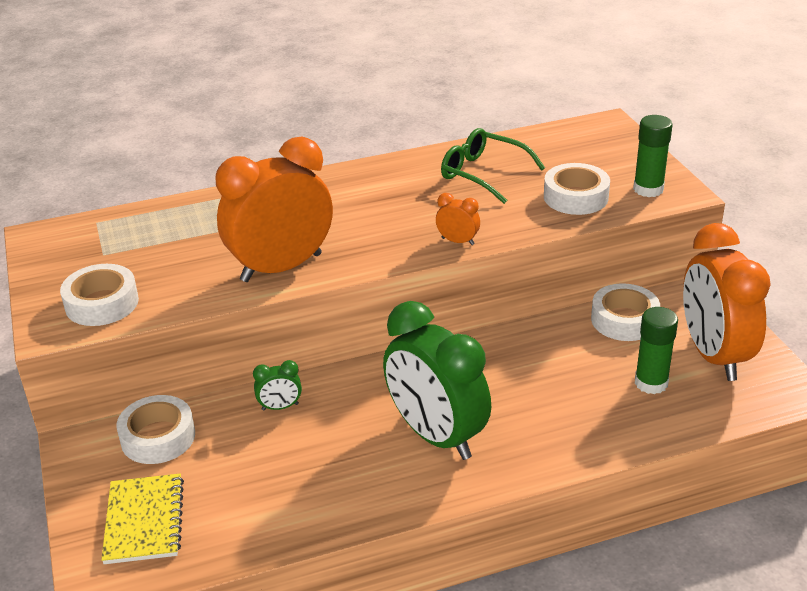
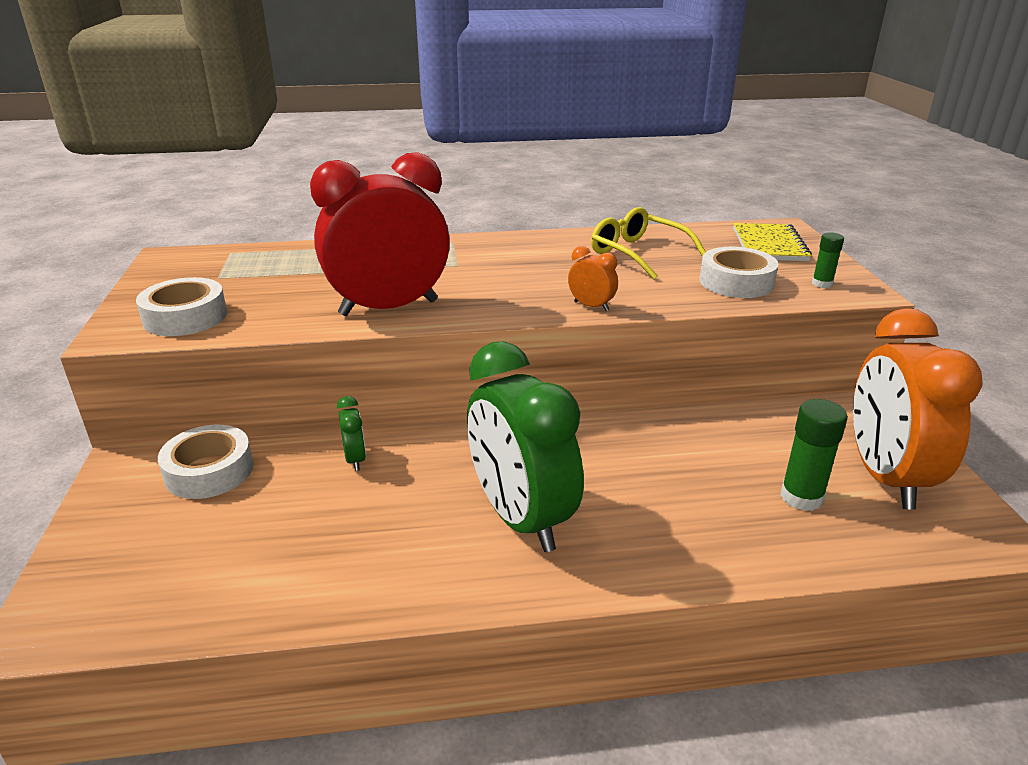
camera: 10 degrees right, 5 degrees down
(144, 521) = (140, 561): yellow notebook -> yellow notebook (769, 245)
(280, 407) = (355, 459): green clock -> green clock turned 105 degrees counterclockwise
(281, 267) = (389, 308): orange clock -> red clock
(483, 173) = (637, 253): green glasses -> yellow glasses
(624, 320) = (776, 424): white tape -> none
(648, 189) = (822, 284): green glue stick -> green glue stick, size x0.58

